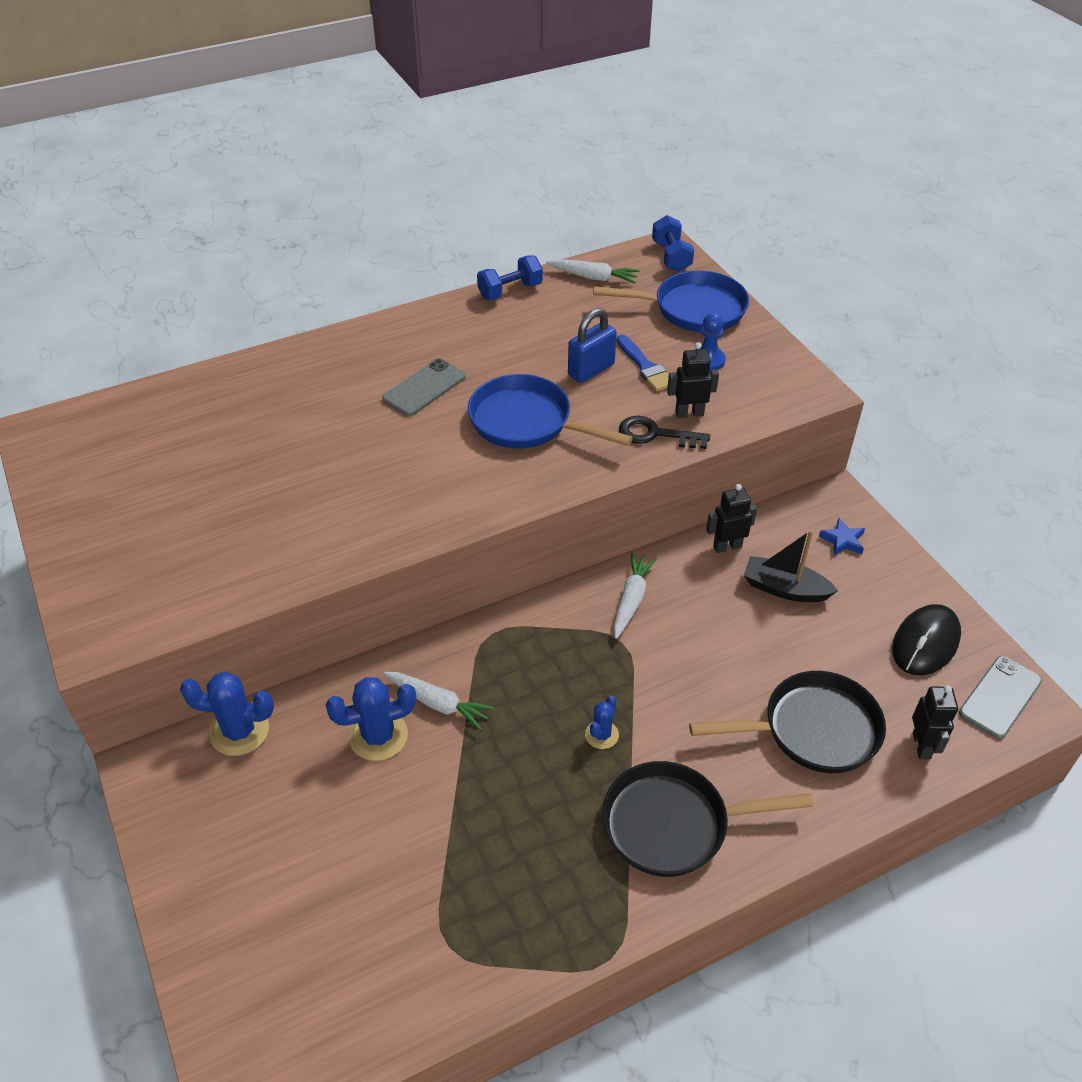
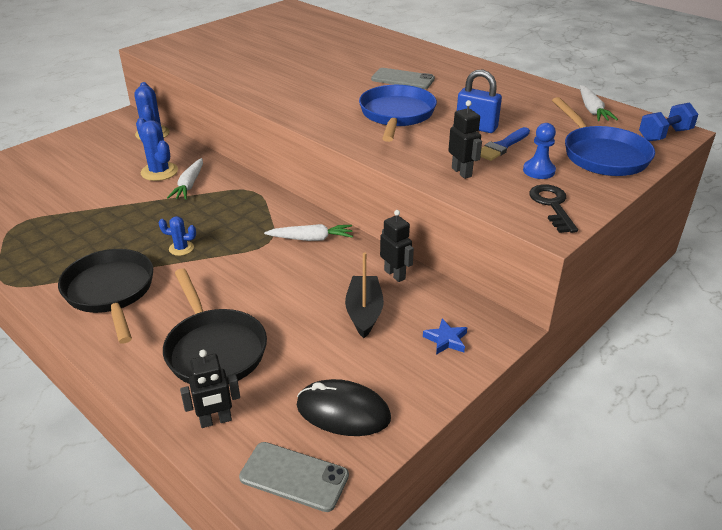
camera: 70 degrees right, 10 degrees down
(510, 291) = (536, 85): blue dumbbell -> none
(655, 434) = (423, 162): black key -> black key (552, 205)

